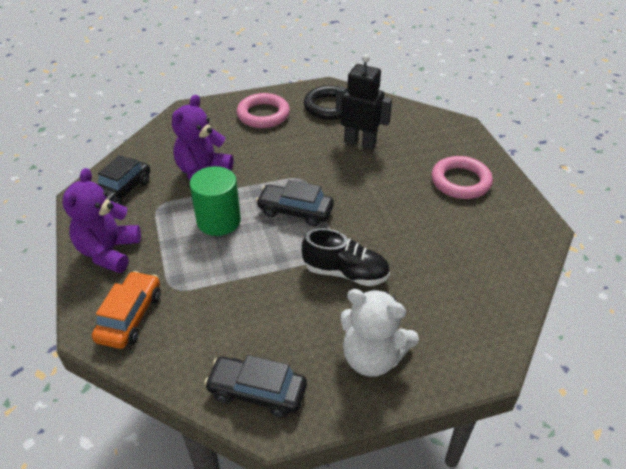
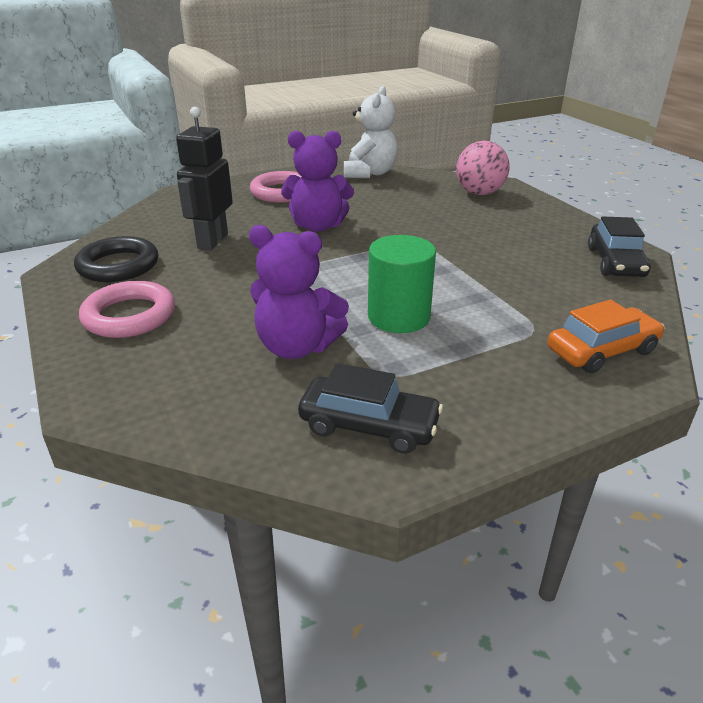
camera: 100 degrees left, 10 degrees down
(109, 252) = (510, 399): purple teddy bear -> purple teddy bear (318, 226)
(130, 317) = (601, 351): orange car -> orange car turned 150 degrees clockwise
(295, 211) = (359, 268): black car -> none
(345, 273) = (442, 235): black shoe -> none
(372, 357) = (532, 220): white teddy bear -> white teddy bear (369, 173)
(456, 332) = (479, 193): none -> pink ball

